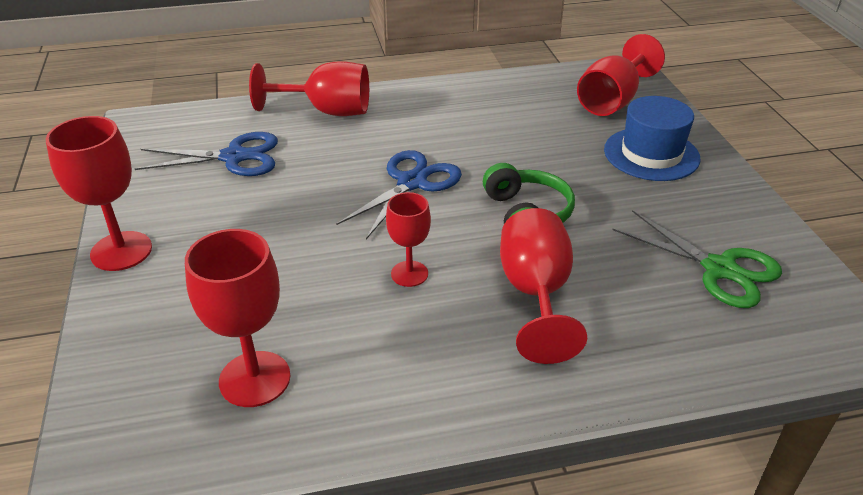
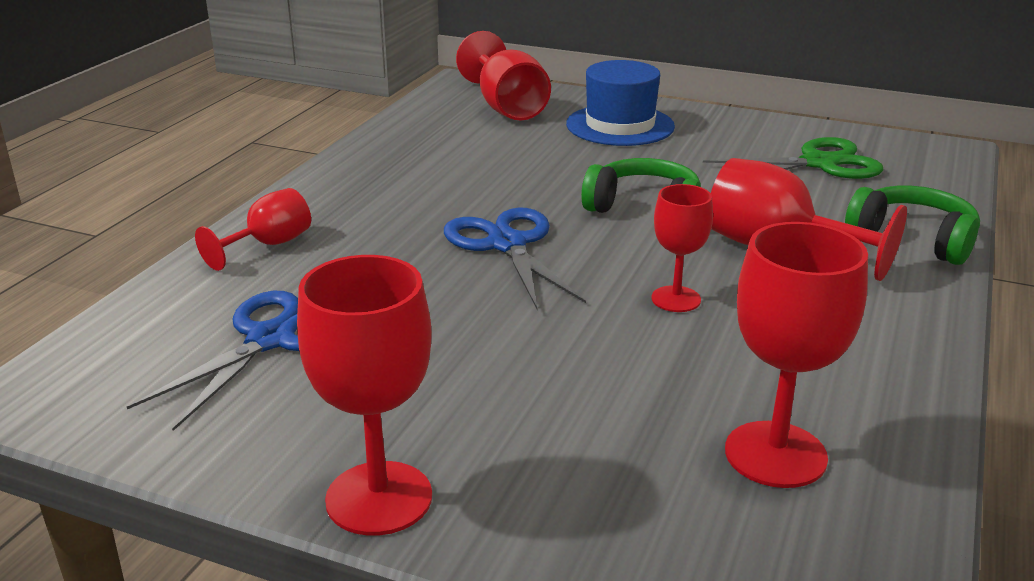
camera: 55 degrees left, 10 degrees down
(327, 111) = (268, 245): red goblet -> red goblet, size x0.61
(635, 362) = (913, 239): none -> green headphones

